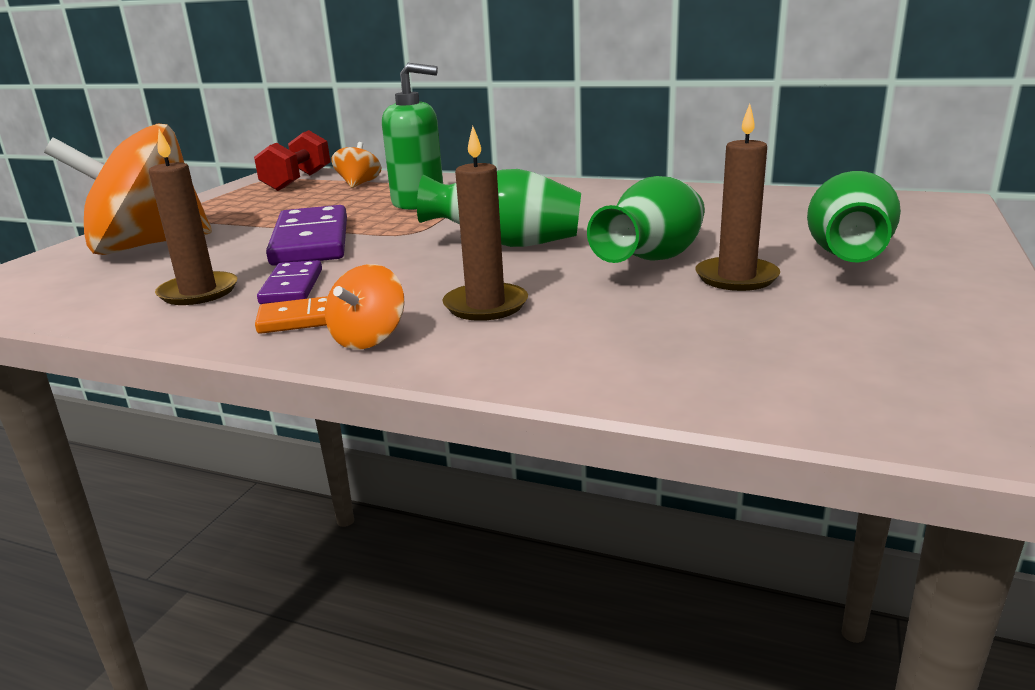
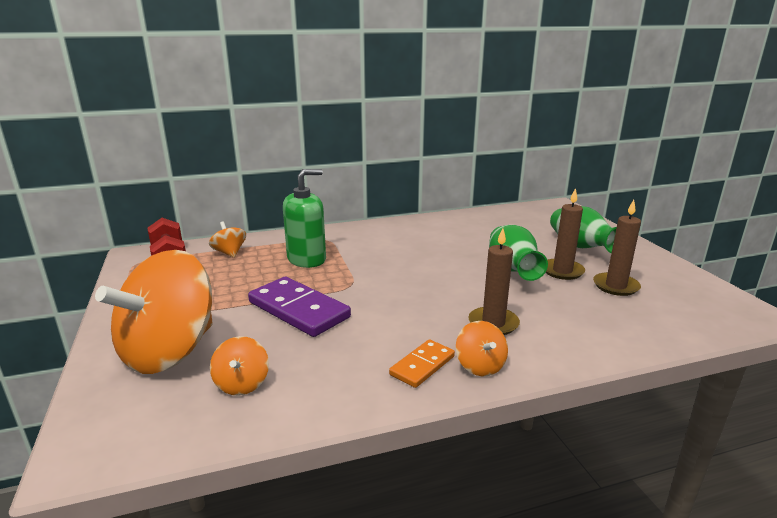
camera: 40 degrees left, 0 degrees up
(140, 283) = (242, 384): none -> orange spinning top
(198, 292) = (306, 374): brown candle -> brown candle (615, 286)
(292, 287) = (362, 348): purple domino -> none
(507, 244) = (424, 279): green vase -> none

